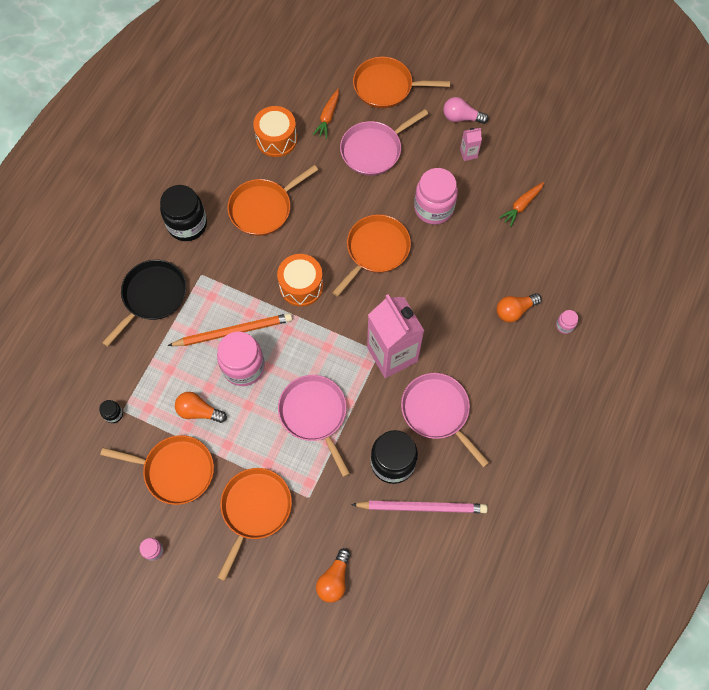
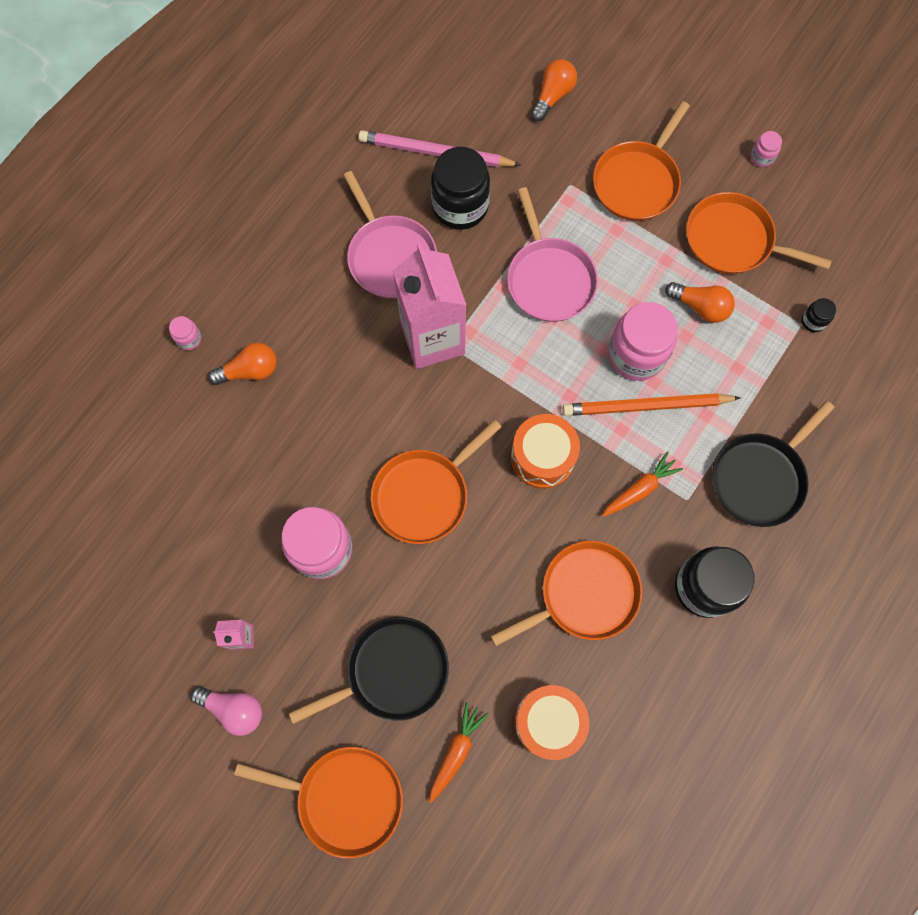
camera: 170 degrees left, 5 degrees up
(373, 150) = (392, 671): pink pan -> black pan
(521, 206) = (188, 529): orange carrot -> orange carrot (640, 489)

